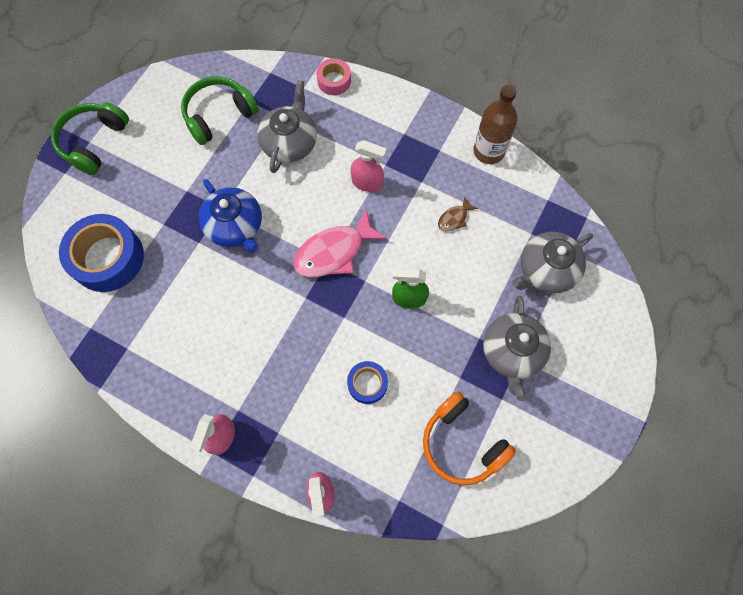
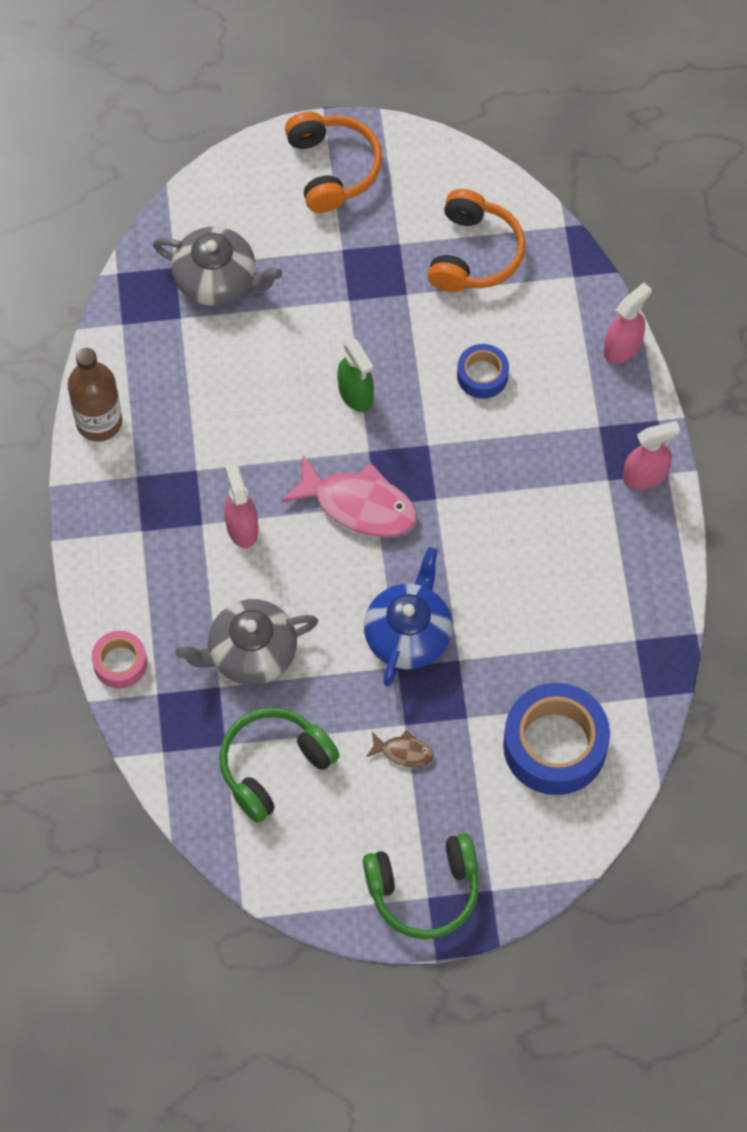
camera: 125 degrees left, 5 degrees down
(219, 115) = (273, 766): green headphones -> green headphones turned 120 degrees clockwise
(454, 218) = (220, 406): brown fish -> brown fish (403, 752)
(512, 352) = (340, 261): grey teapot -> none
(589, 394) = (332, 168): none -> orange headphones

